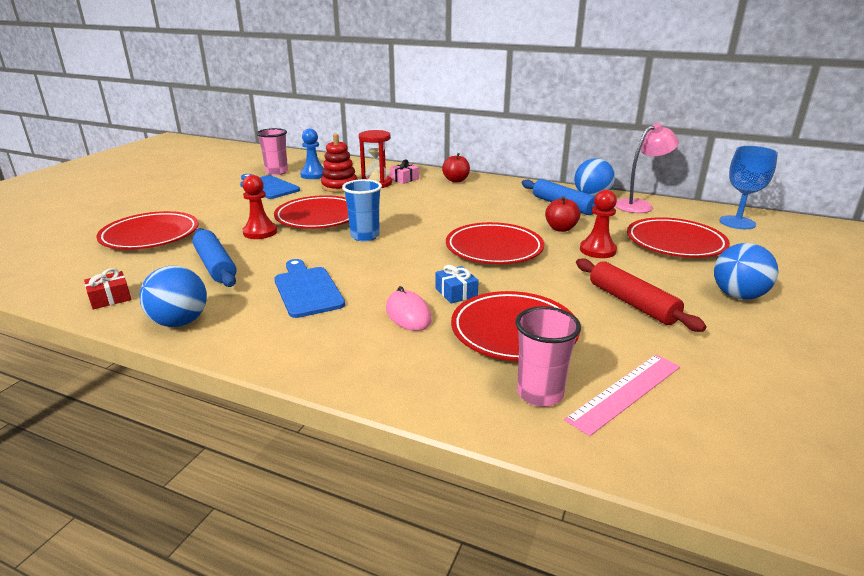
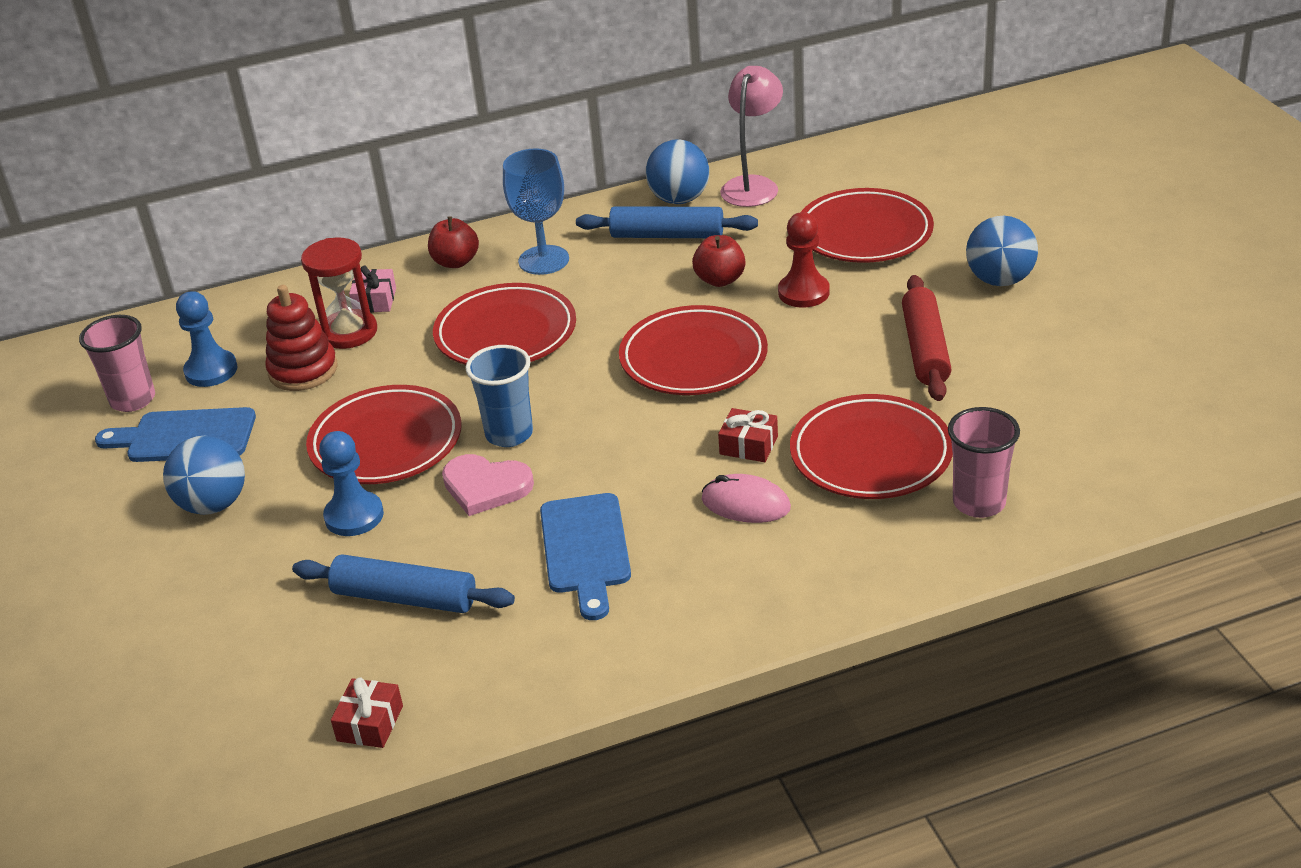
camera: 40 degrees left, 10 degrees up
(150, 236) = (201, 623): red plate -> red plate (506, 333)
(180, 322) = (525, 682): blue ball -> blue ball (213, 504)
(260, 232) = (354, 516): red pawn -> blue pawn
(307, 289) = (585, 549): blue cutting board -> blue cutting board turned 120 degrees counterclockwise
(320, 247) = (486, 487): none -> pink heart
(456, 292) = (748, 445): blue gift -> red gift
(625, 392) = (1036, 454): pink ruler -> none
(632, 303) = (925, 349): red rolling pin -> red rolling pin turned 75 degrees clockwise
(737, 222) = (886, 160): blue goblet -> blue goblet (543, 260)

